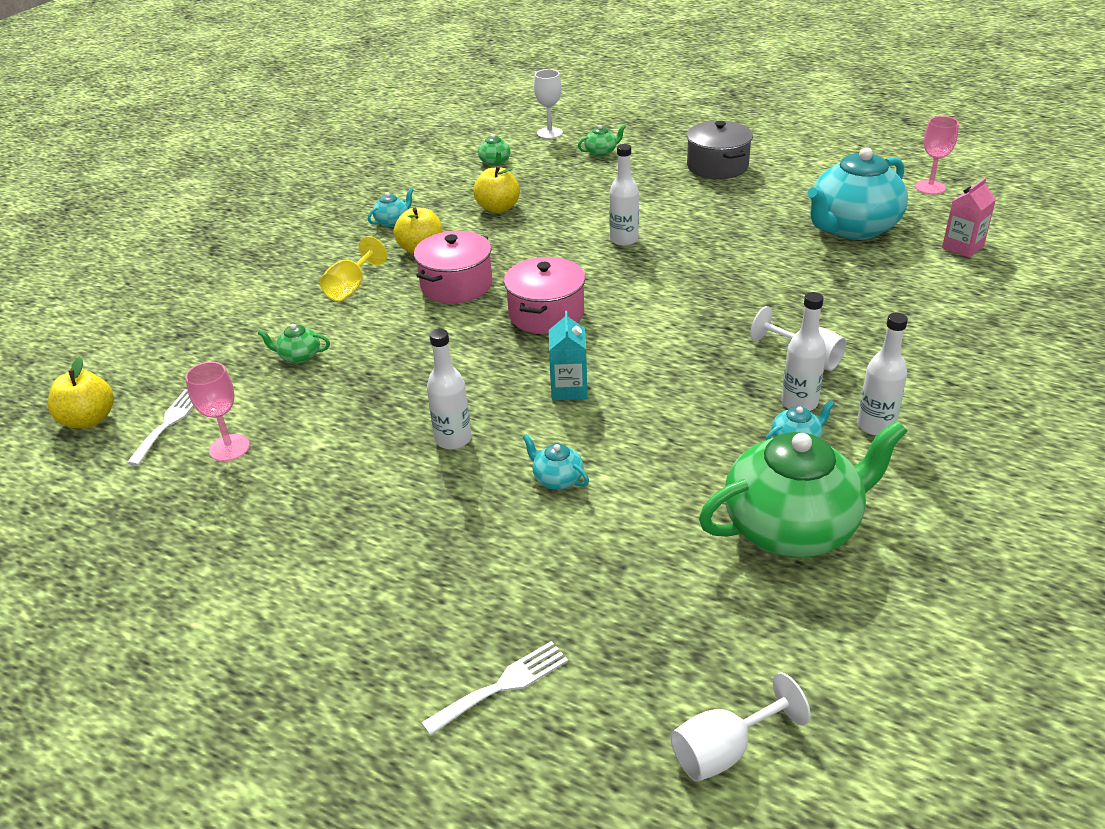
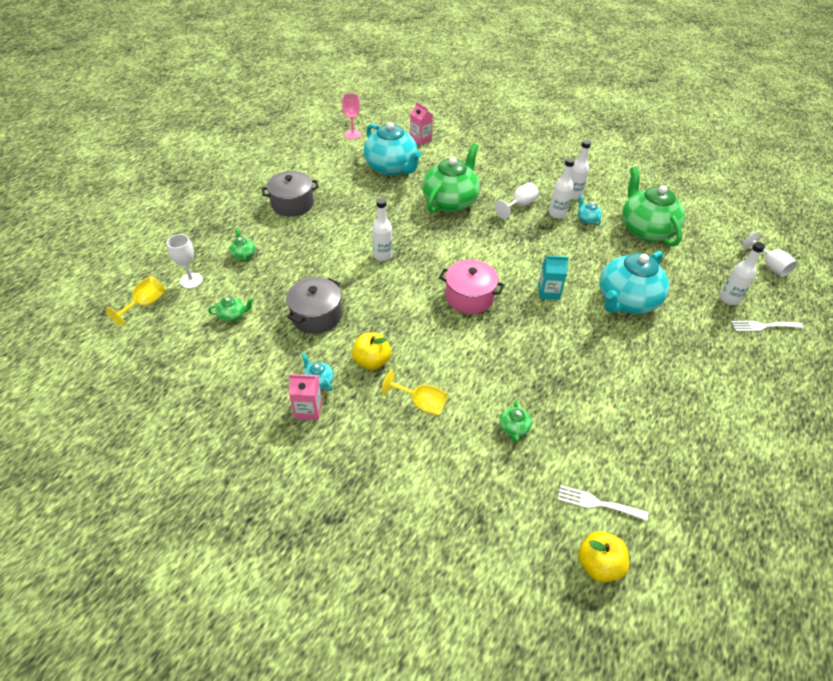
camera: 90 degrees left, 10 degrees up
(229, 448) = (620, 458): pink goblet -> none
(353, 221) = (308, 409): none -> pink carton
(453, 439) = (598, 342): white bottle -> white bottle (729, 299)
(456, 285) = (427, 341): pink pot -> none
(498, 208) = (316, 316): yellow apple -> grey pot
(502, 685) = (763, 326): white fork -> white fork turned 60 degrees counterclockwise
(509, 119) = (145, 304): none -> yellow goblet
(557, 479) = (626, 301): turquoise teapot -> turquoise teapot, size x2.47
(782, 286) = (450, 202): none -> green teapot

